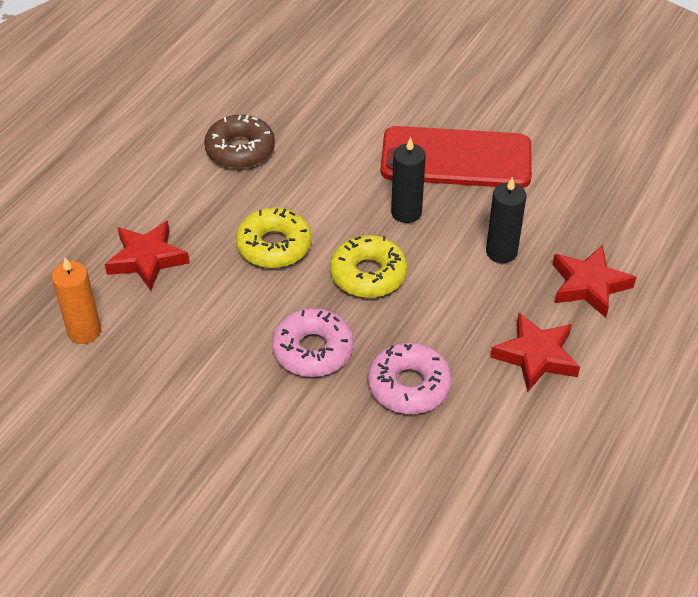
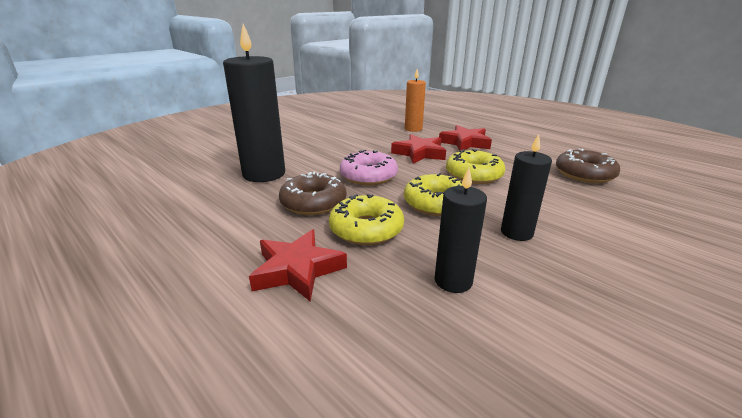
camera: 105 degrees right, 20 degrees down
(346, 474) = (264, 174): none -> black candle
(409, 386) = (313, 202): pink donut -> brown donut
(447, 323) = (366, 229): none -> yellow donut
(456, 159) = (622, 281): red phone -> none
(589, 285) = (378, 344): red star -> red star (419, 153)

